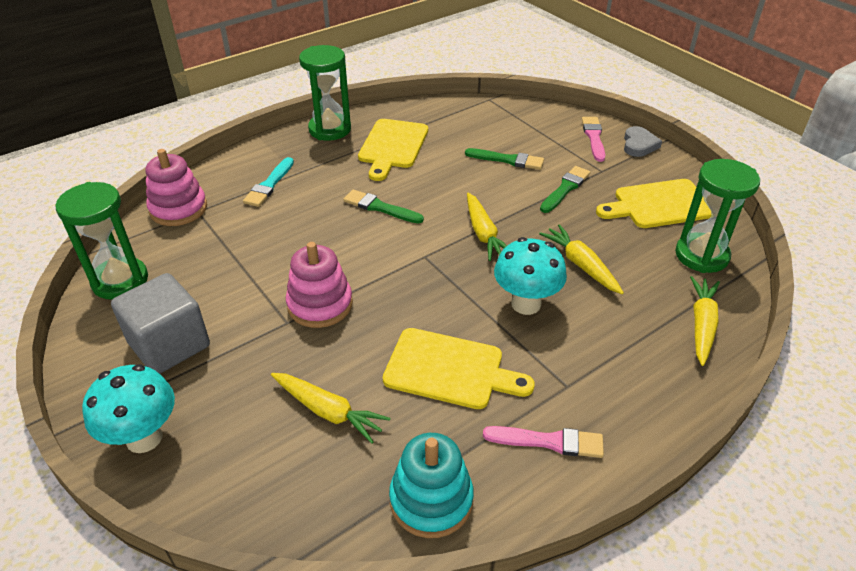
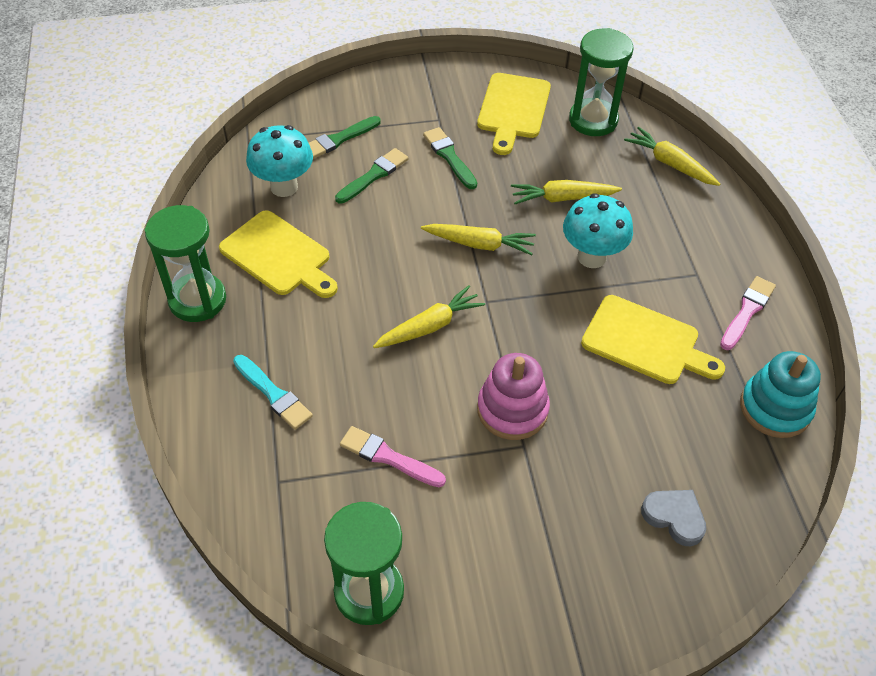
camera: 65 degrees left, 10 degrees up
(144, 438) = (627, 609): turquoise mushroom -> turquoise mushroom (284, 187)
(169, 345) = (505, 560): grey cube -> none
(178, 209) = (260, 501): pink stacking toy -> none
(328, 411) = (656, 447): yellow carrot -> yellow carrot (430, 326)
(380, 207) = (386, 307): green brush -> green brush (338, 139)
(450, 370) = (645, 342): yellow cutting board -> yellow cutting board turned 75 degrees clockwise
(594, 137) = (382, 98): pink brush -> pink brush (388, 457)
(639, 145) = (417, 75): grey heart -> grey heart (674, 517)

